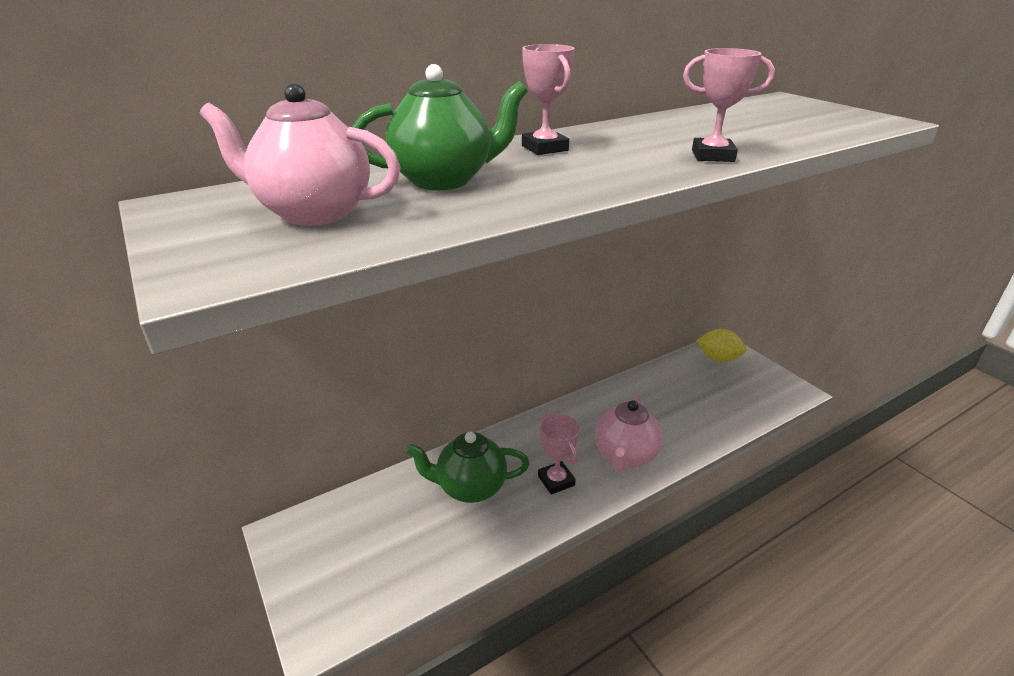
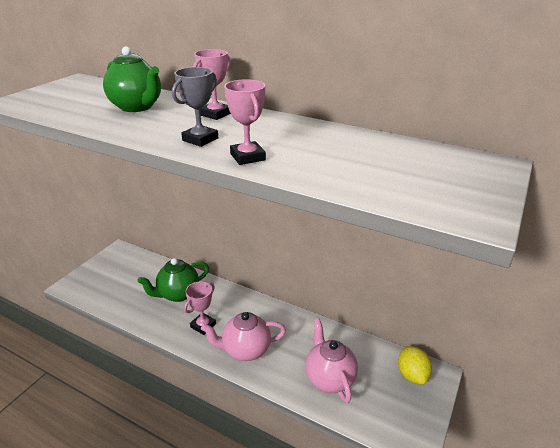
camera: 60 degrees right, 0 degrees up
(313, 213) = (77, 98): pink teapot -> pink teapot (329, 378)
(470, 487) = (178, 294): green teapot -> green teapot turned 90 degrees counterclockwise
(633, 166) = (200, 139): none -> grey trophy

